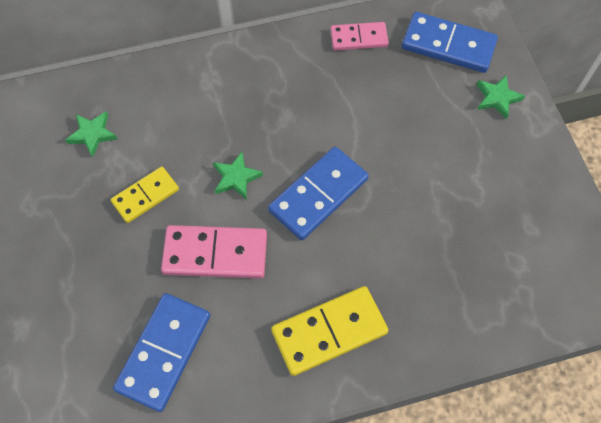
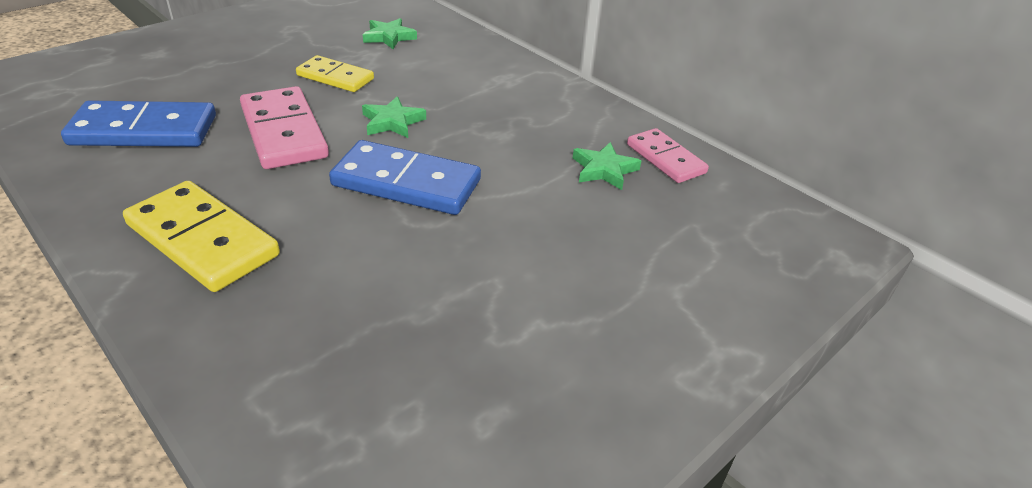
camera: 60 degrees right, 25 degrees down
(448, 45) = (741, 237): blue domino -> none
(497, 98) = (703, 312): green star -> green star (604, 170)

